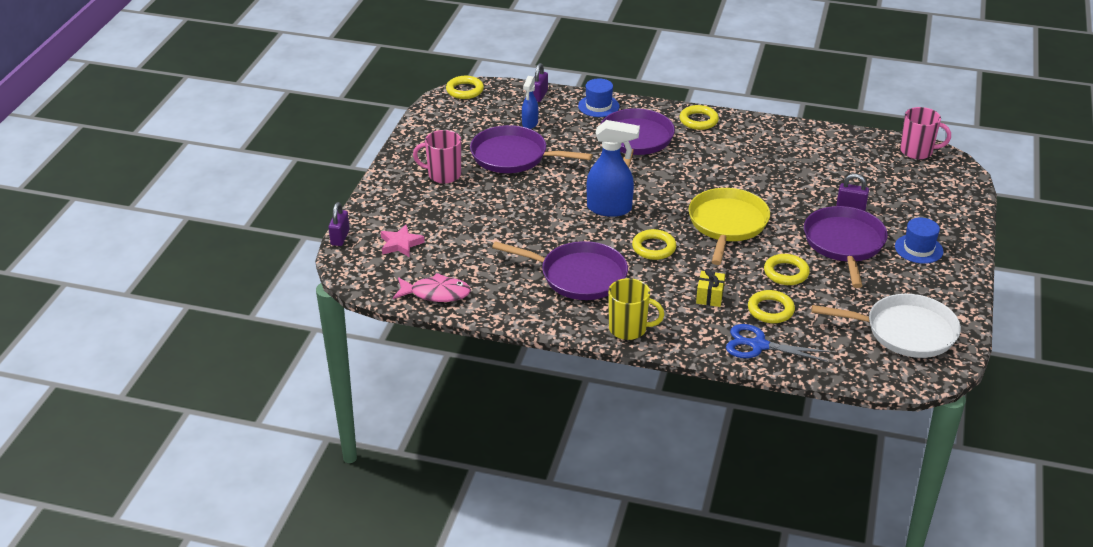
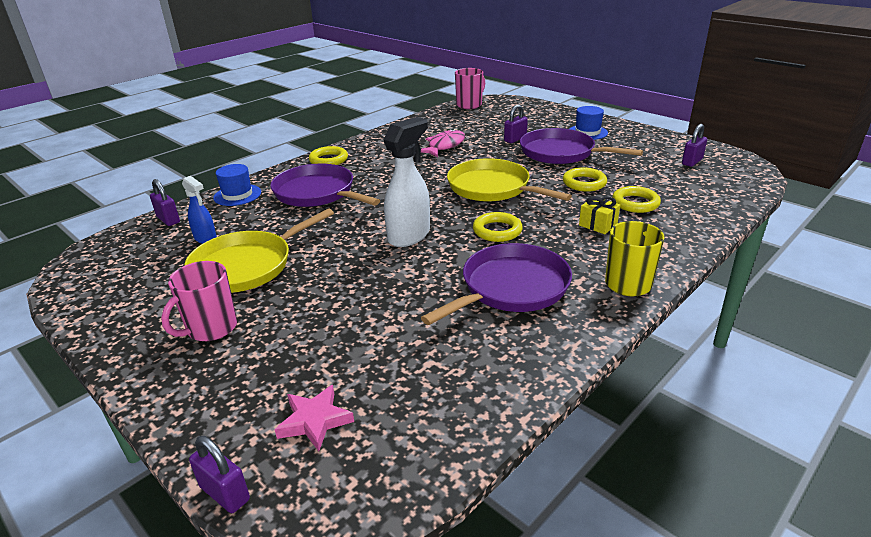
camera: 60 degrees left, 5 degrees down
(436, 293) = (462, 420): pink fish -> pink fish (444, 146)
(465, 90) = (78, 261): yellow ring -> none
(513, 156) = (246, 266): purple pan -> yellow pan
(610, 209) = (409, 236): blue spray bottle -> white spray bottle
(758, 345) = (687, 222): blue scissors -> none
(906, 331) = (692, 161): white pan -> purple padlock

